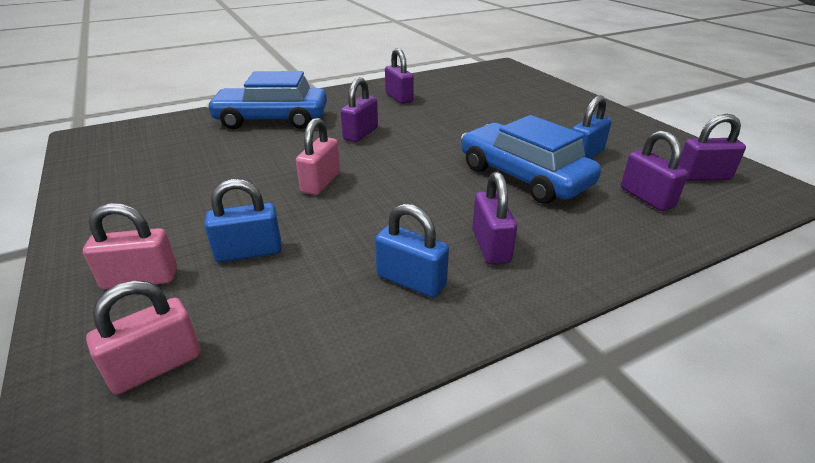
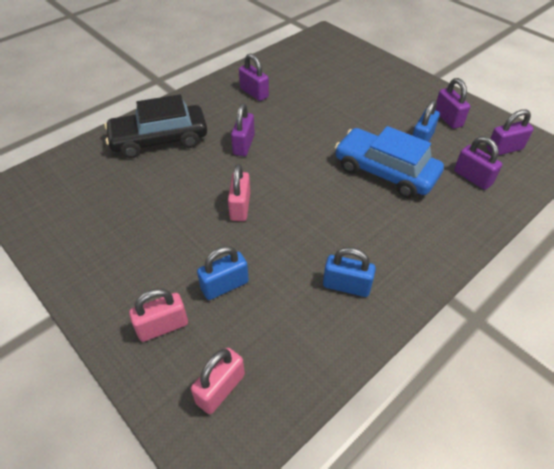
camera: 15 degrees left, 15 degrees up
(272, 119) = (159, 140): blue car -> black car
(490, 246) = (385, 245): purple padlock -> purple padlock (448, 118)

